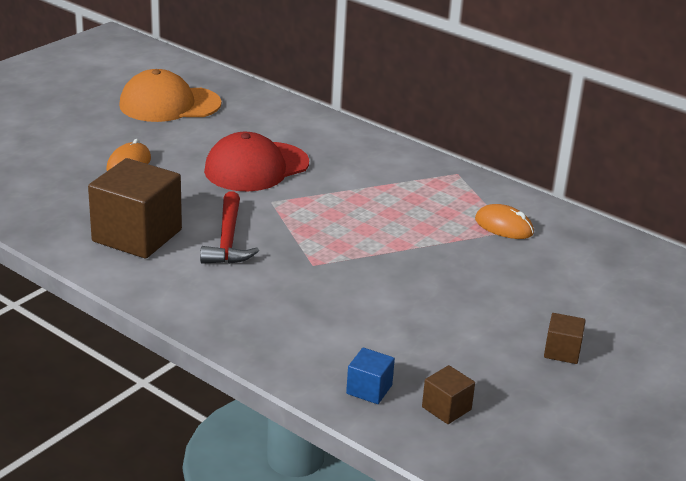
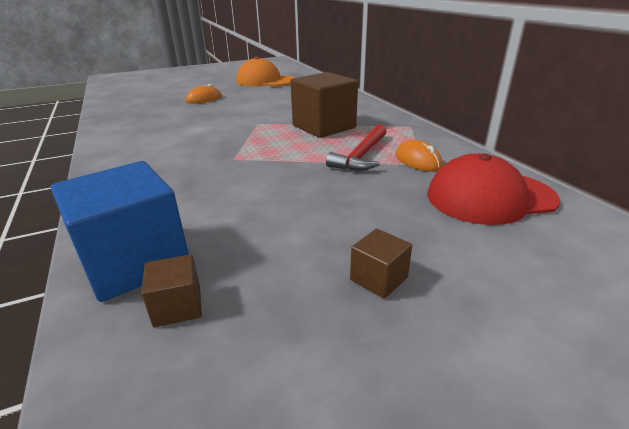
camera: 30 degrees right, 0 degrees up
(137, 236) = (151, 127): brown cube -> brown cube (324, 127)
(228, 240) = (199, 137): red hammer -> red hammer (361, 156)
(256, 167) = (273, 108): red cap -> red cap (490, 197)
(369, 389) = (135, 262): blue cube -> blue cube, size x2.17

